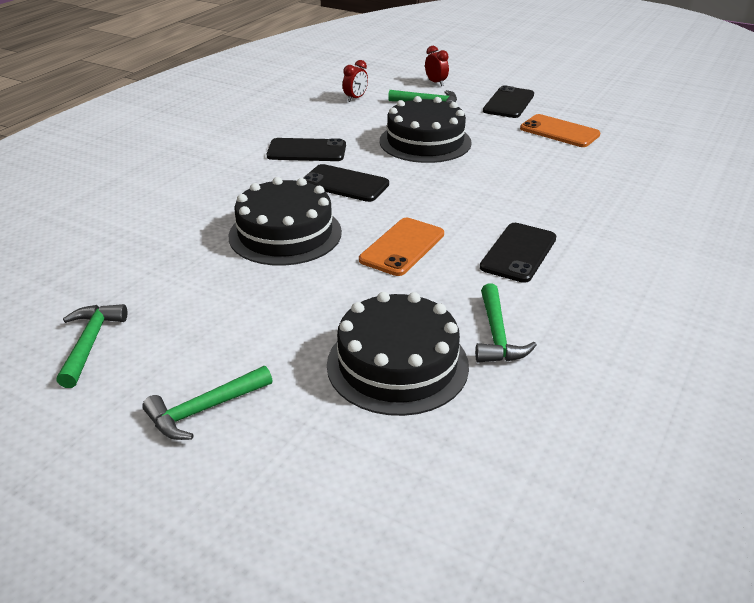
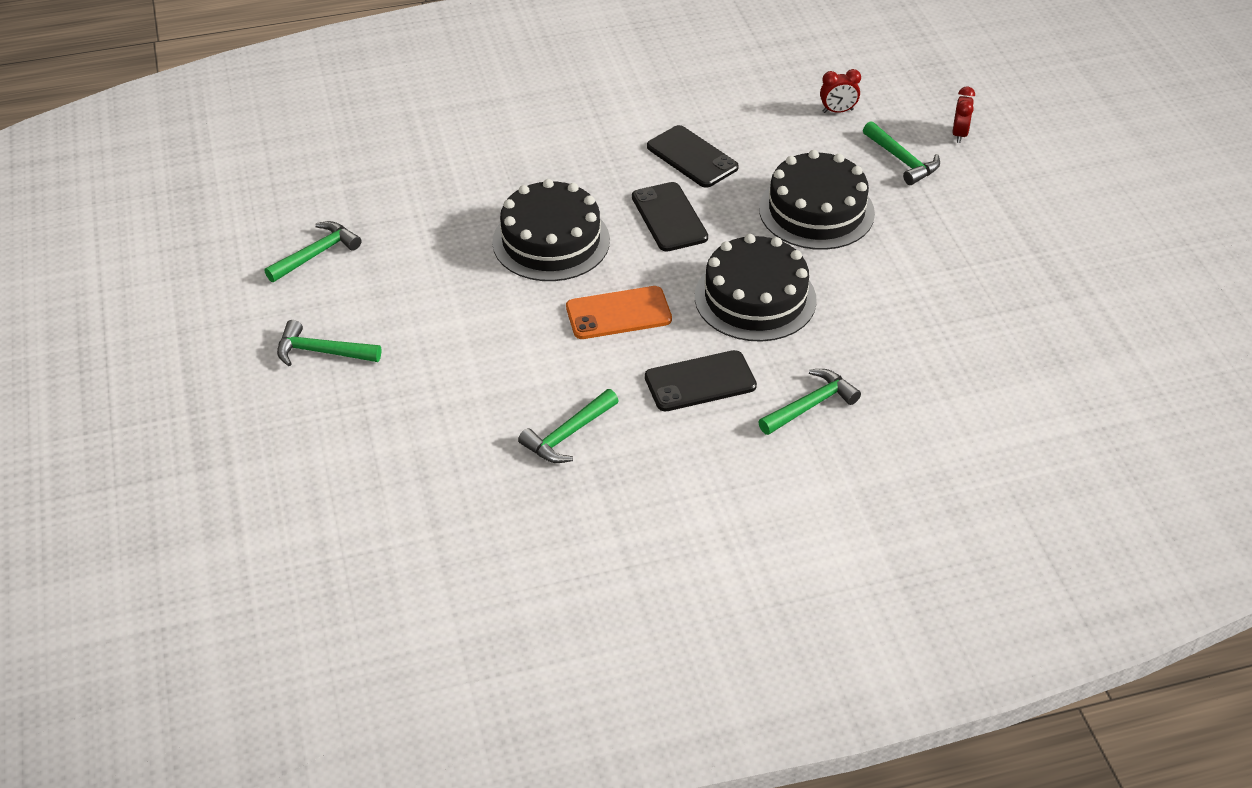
camera: 45 degrees right, 10 degrees up
(397, 364) = (471, 406): black cake -> black cake (755, 298)
(509, 103) = (991, 210): black phone -> none
(559, 131) = (976, 280): orange phone -> none
(597, 227) = (810, 405): none -> green hammer

